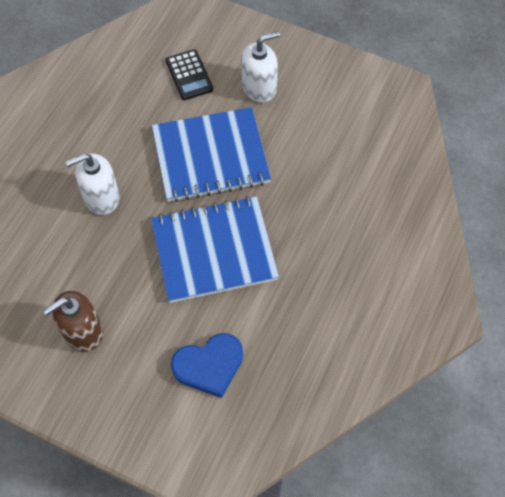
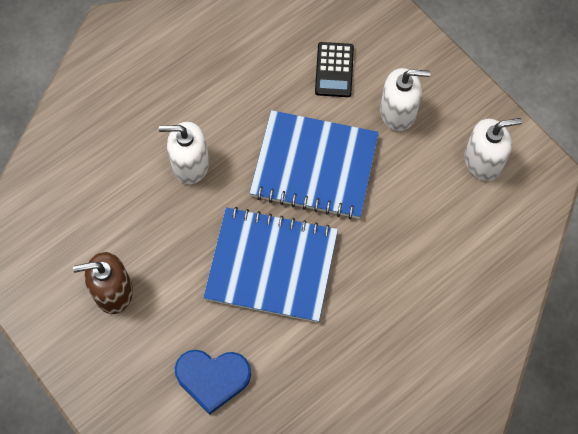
camera: 25 degrees right, 5 degrees up
(347, 98) = (483, 161): none -> white soap dispenser

